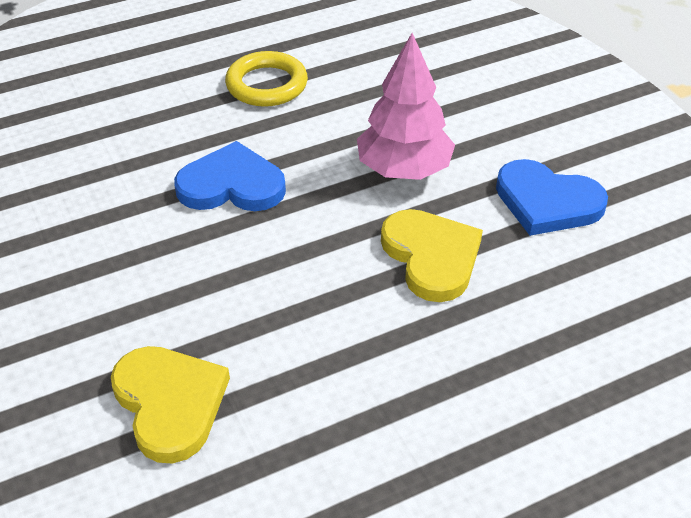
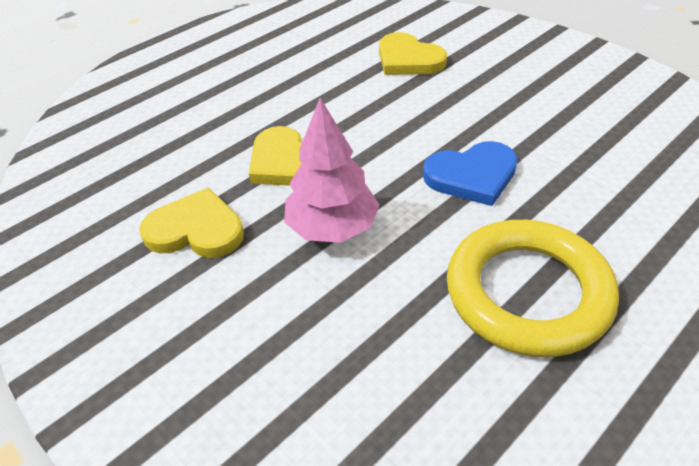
camera: 165 degrees right, 0 degrees up
(267, 85) = (527, 292): yellow ring -> yellow ring, size x1.66
(547, 202) = (196, 230): blue heart -> yellow heart

